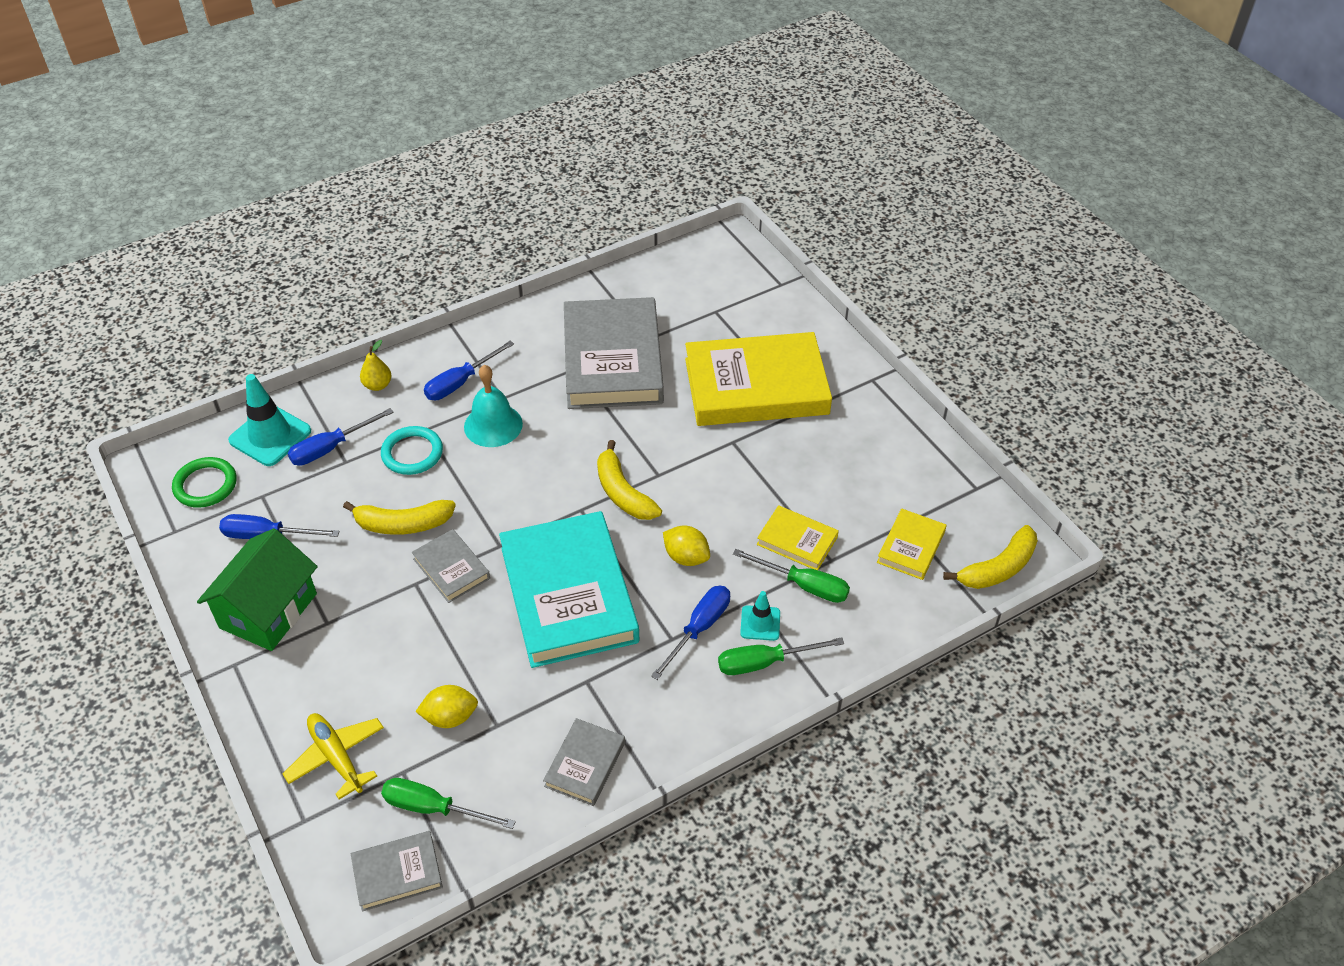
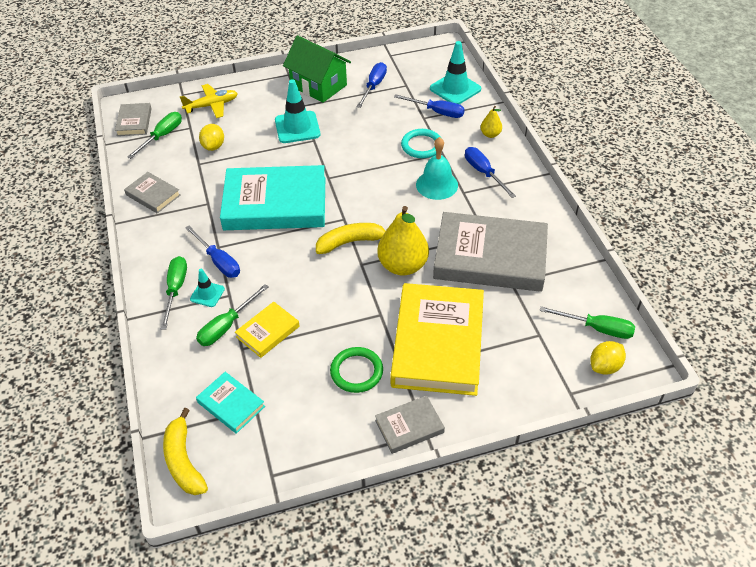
camera: 105 degrees right, 0 degrees up
(205, 485) = (421, 65): green ring -> green ring (356, 371)
(330, 448) = (437, 112): blue screwdriver -> blue screwdriver turned 135 degrees clockwise
(386, 612) = (297, 127): none -> turquoise traffic cone
(403, 524) = (362, 138): yellow banana -> none
(451, 568) = (318, 155): grey book -> grey book (409, 426)
(649, 435) = (402, 266): none -> yellow pear
(686, 557) = (280, 266): yellow lemon -> yellow lemon (605, 366)
(692, 271) = (597, 328): none -> green screwdriver
(911, 547) = (231, 404): yellow book -> turquoise book

